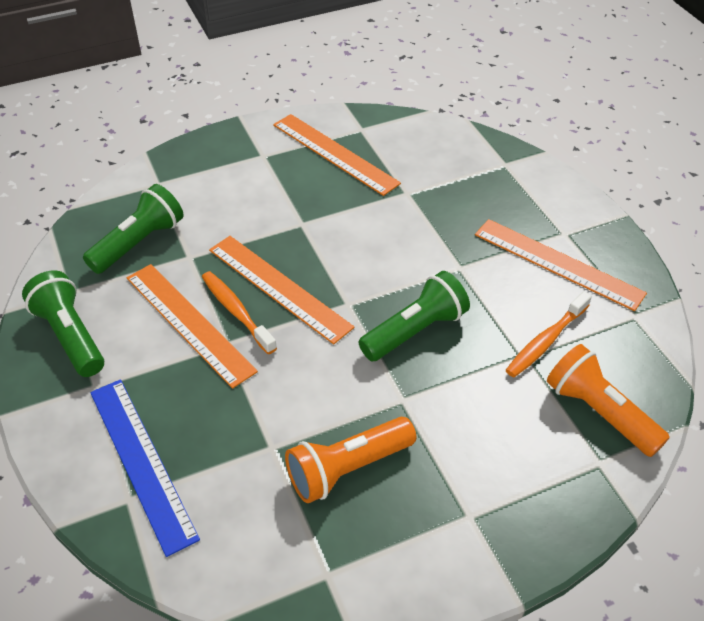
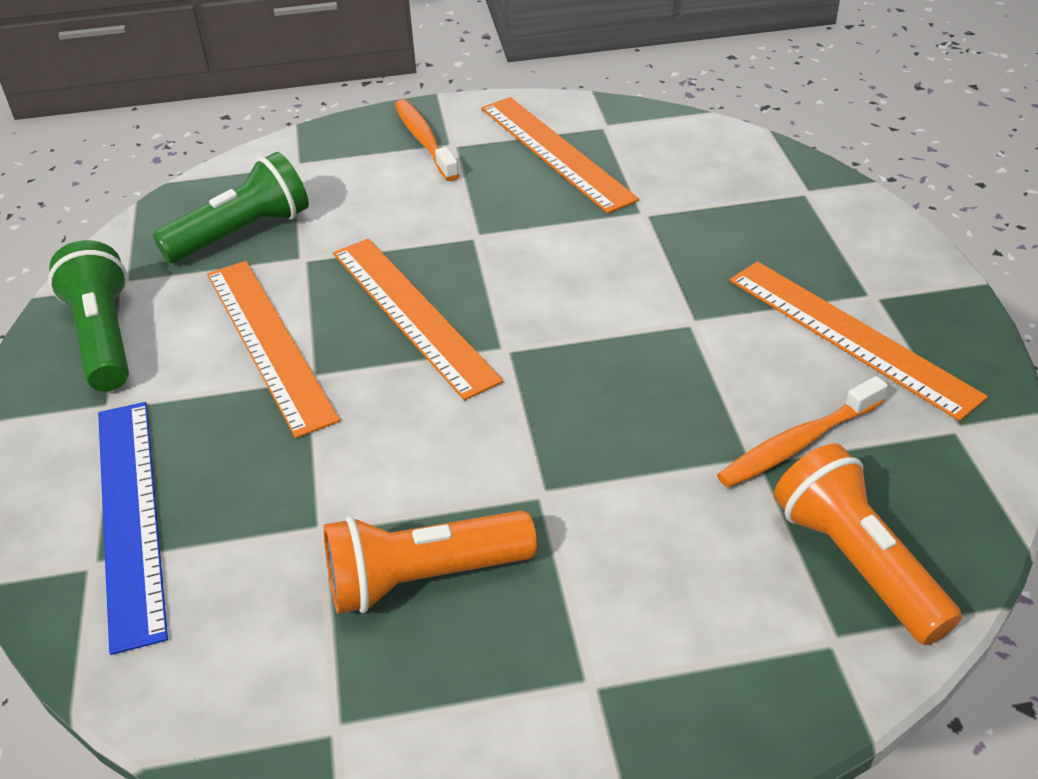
camera: 15 degrees right, 5 degrees down
(236, 311) = (340, 337): orange toothbrush -> orange toothbrush (424, 140)
(415, 331) = (594, 399): green flashlight -> none

